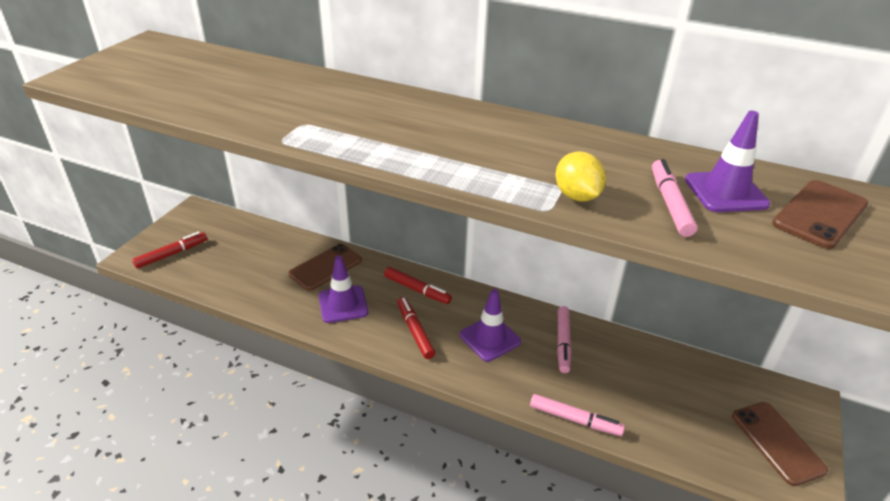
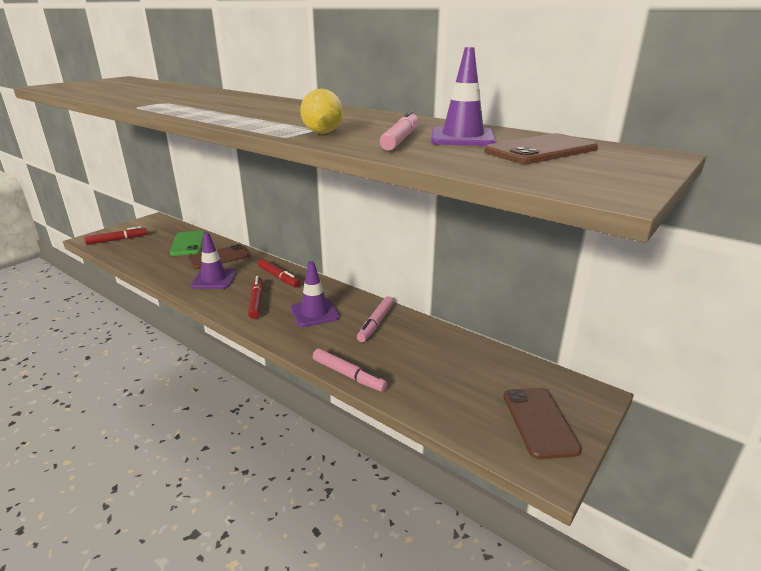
camera: 15 degrees right, 10 degrees down
(271, 248) = (188, 243): none -> green phone

